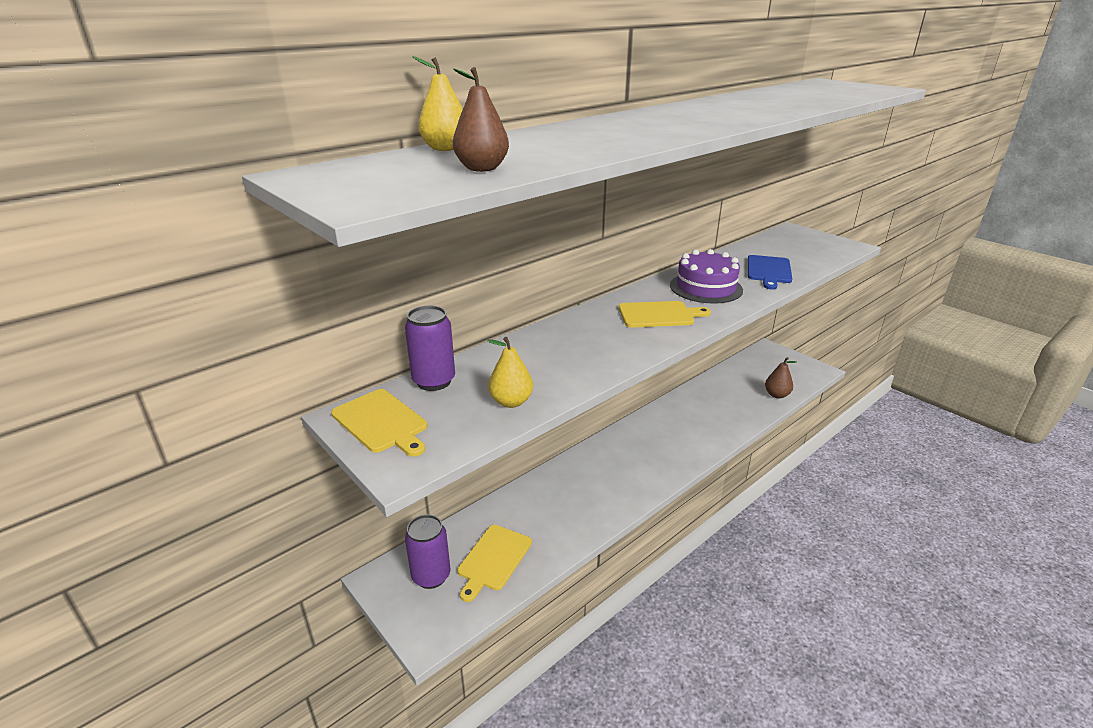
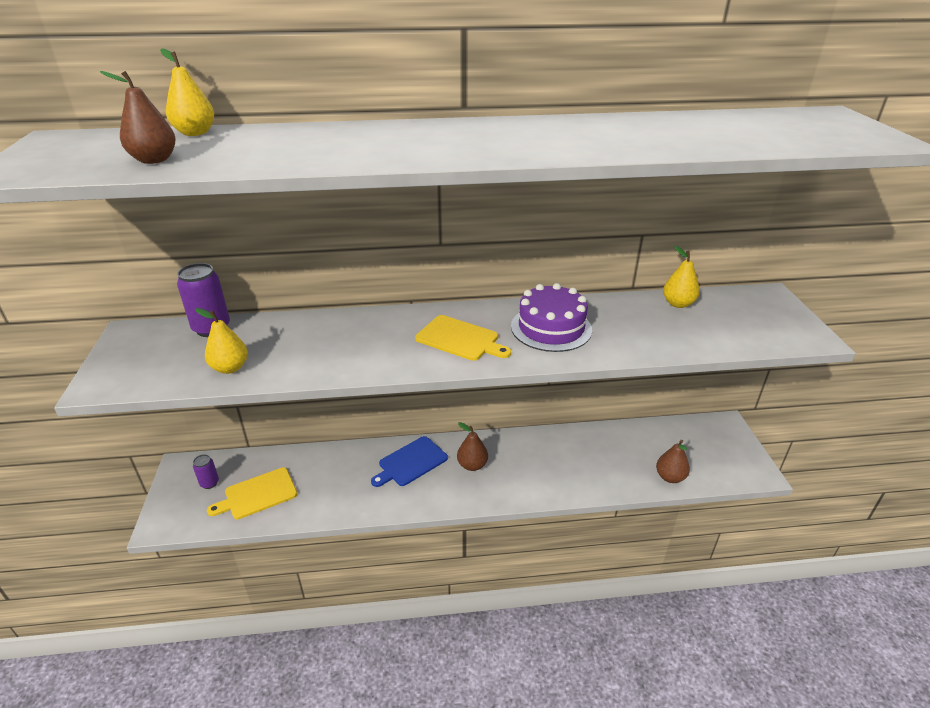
camera: 35 degrees right, 5 degrees up
(381, 422) = (138, 346): yellow cutting board -> none
(431, 576) = (209, 483): purple can -> purple can, size x0.57
(644, 448) = (472, 465): none -> brown pear
(754, 249) = (678, 304): none -> yellow pear
(769, 271) = (651, 333): blue cutting board -> blue cutting board (411, 462)

